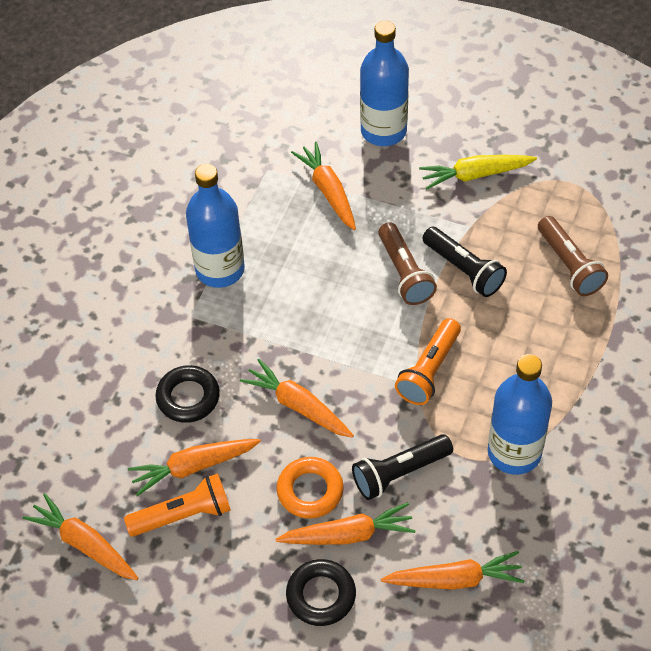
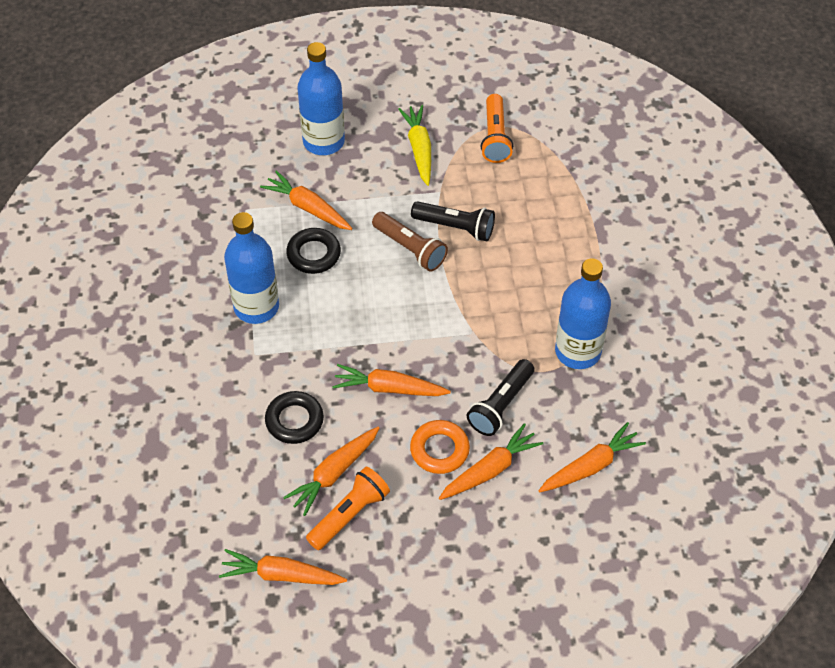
camera: 30 degrees left, 0 degrees up
(321, 595) = (497, 525): black ring -> black ring (313, 254)
(429, 370) = (476, 316): orange flashlight -> orange flashlight (495, 137)
(475, 175) = (419, 149): yellow carrot -> yellow carrot turned 120 degrees clockwise
(569, 265) = (534, 191): brown flashlight -> none

